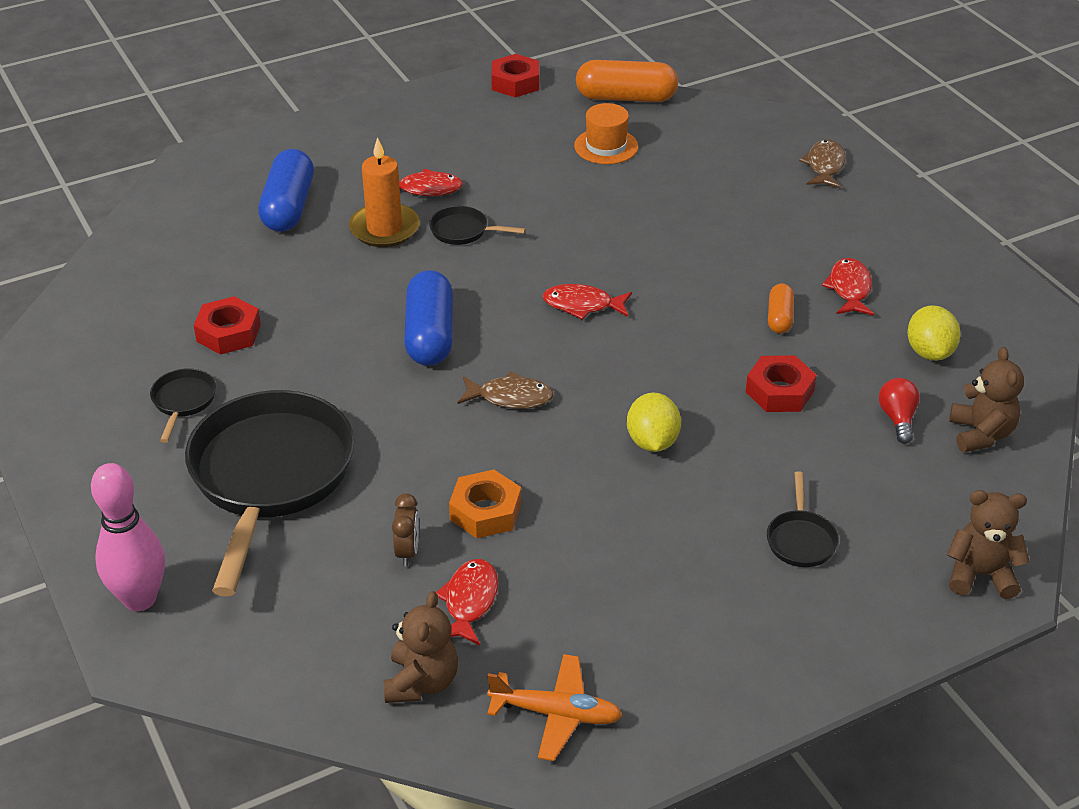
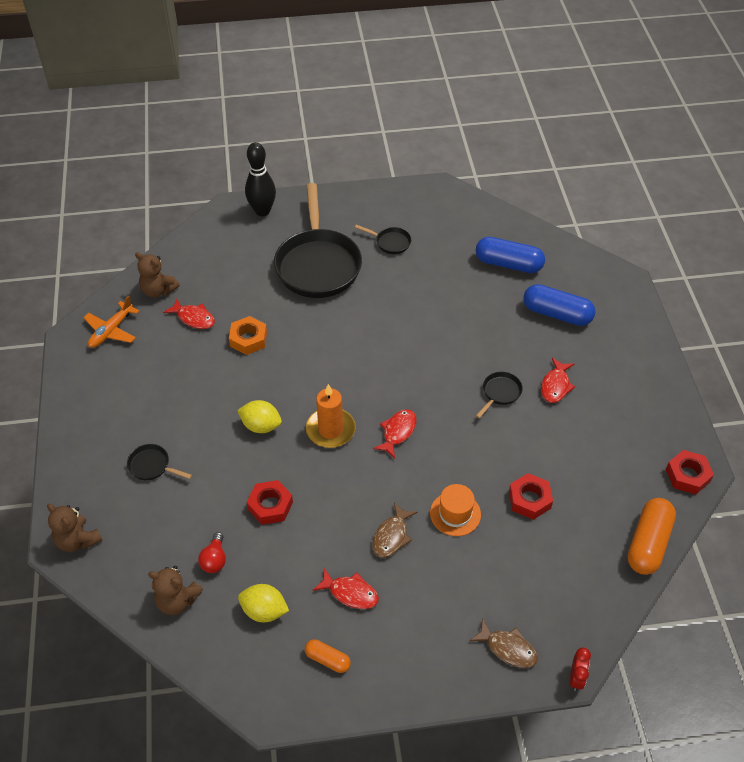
camera: 110 degrees right, 10 degrees up
(140, 599) = (262, 211): pink bowling pin -> black bowling pin
(228, 333) = (440, 268): red nut -> red nut (529, 499)
(269, 476) = (318, 264): black pan -> black pan turned 60 degrees clockwise
(384, 229) = (516, 354): orange candle -> orange candle (330, 430)
(407, 552) = (238, 303): brown clock -> none
(430, 335) = (401, 351): blue capsule -> blue capsule (508, 264)
(510, 397) = (329, 373): brown fish -> brown fish (391, 536)
(606, 146) = (579, 506): orange hat -> orange hat (455, 514)
(779, 317) = (339, 536): orange capsule -> orange capsule (327, 659)
(822, 121) = (576, 678): none -> red clock
(897, 419) = (214, 560): red light bulb -> red light bulb turned 75 degrees clockwise
(980, 575) = (77, 540): brown teddy bear -> brown teddy bear turned 105 degrees clockwise

